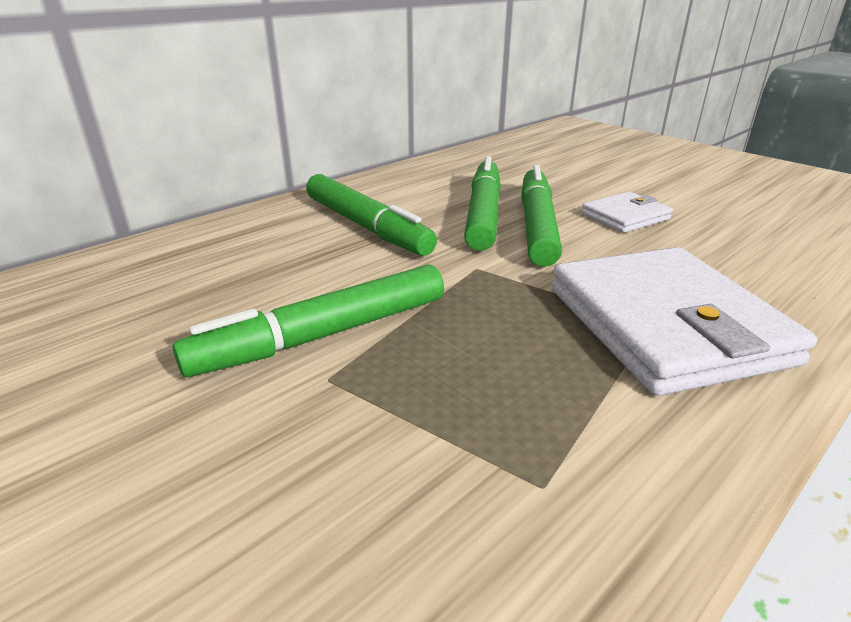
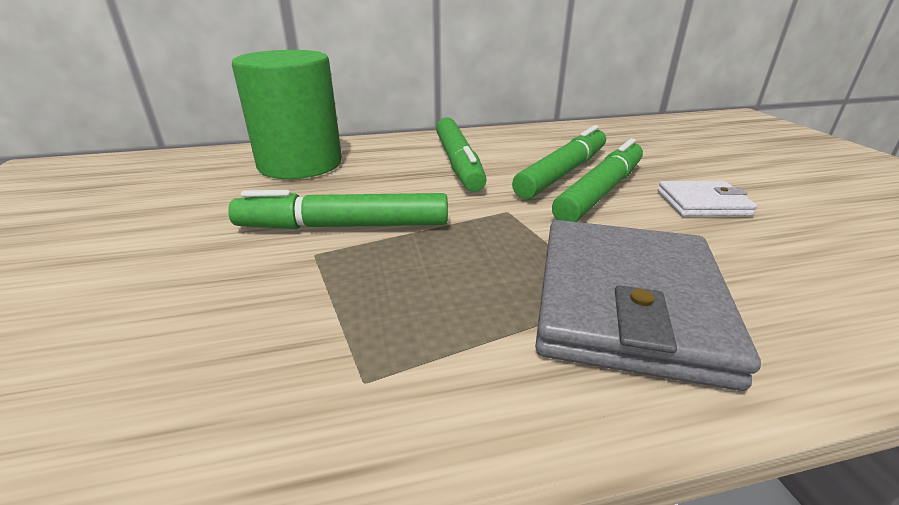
camera: 30 degrees right, 0 degrees up
(165, 273) = (300, 164): none -> green cylinder
(665, 325) = (627, 303): white wallet -> grey wallet

